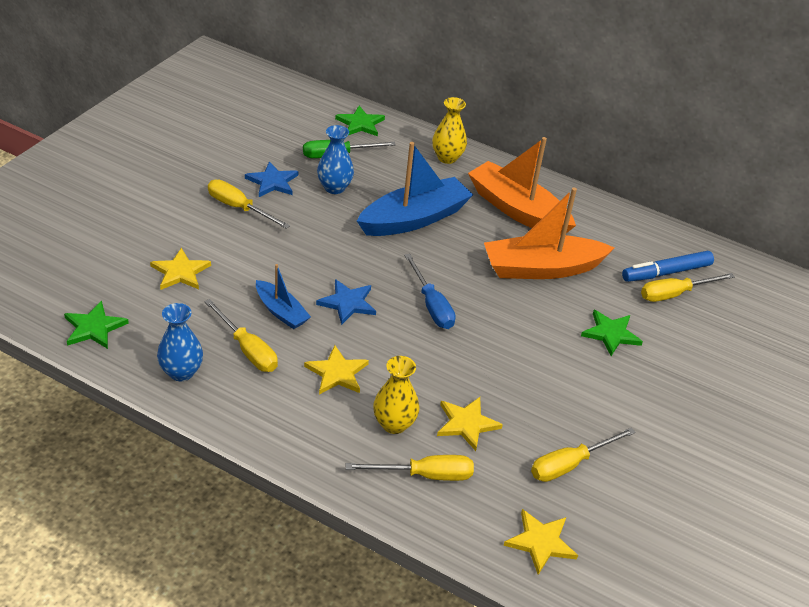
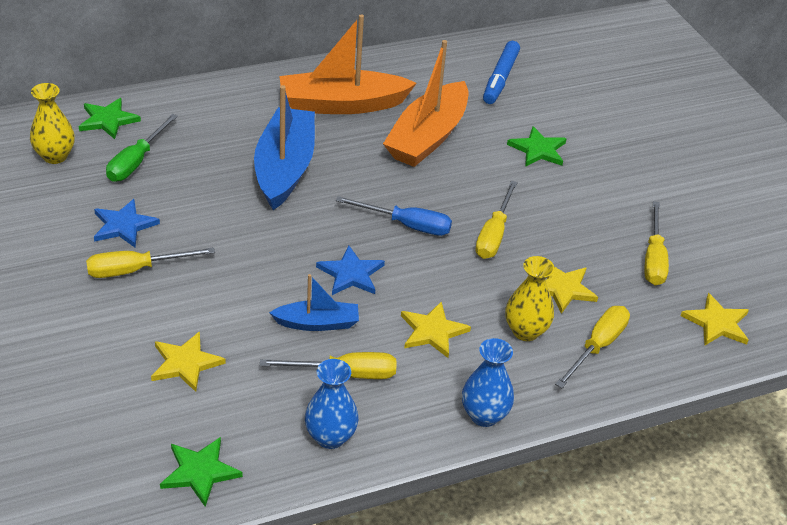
camera: 50 degrees left, 0 degrees up
(334, 188) = (182, 191): blue vase -> blue vase (484, 415)
(447, 158) = (225, 100): yellow vase -> yellow vase (55, 156)
(675, 294) = (527, 90): yellow screwdriver -> yellow screwdriver (494, 234)

